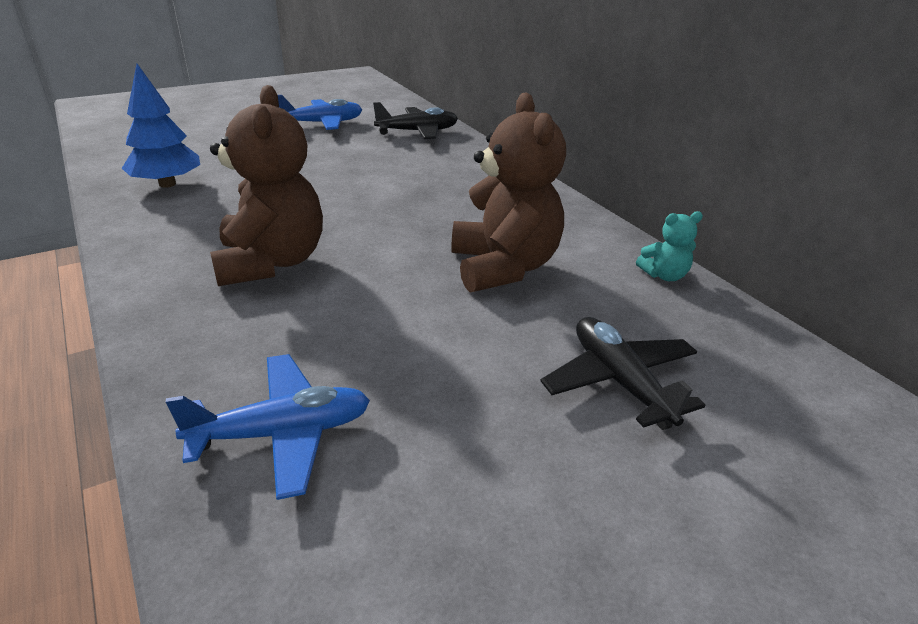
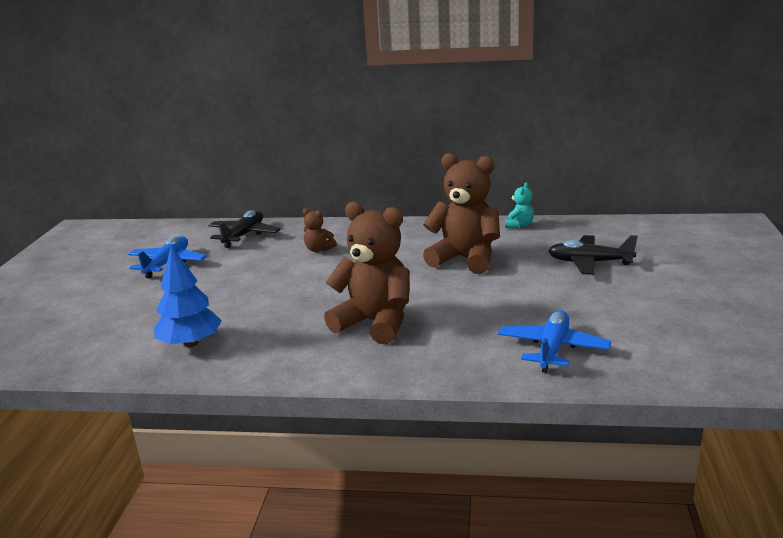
camera: 50 degrees left, 10 degrees down
(426, 174) = (318, 249): none -> brown teddy bear

